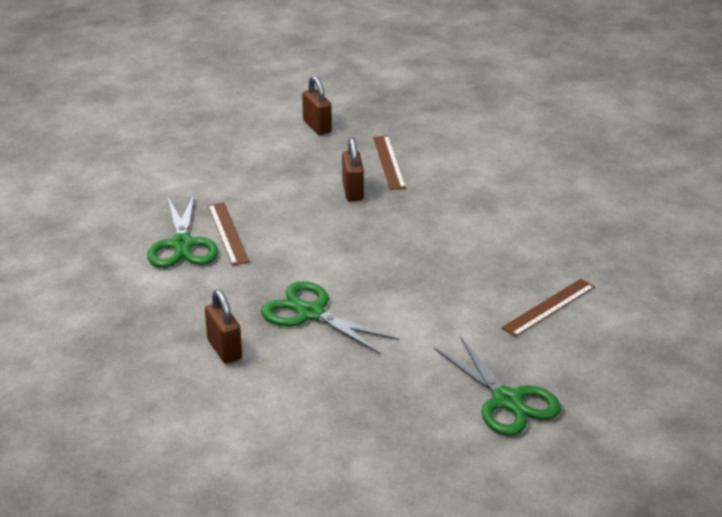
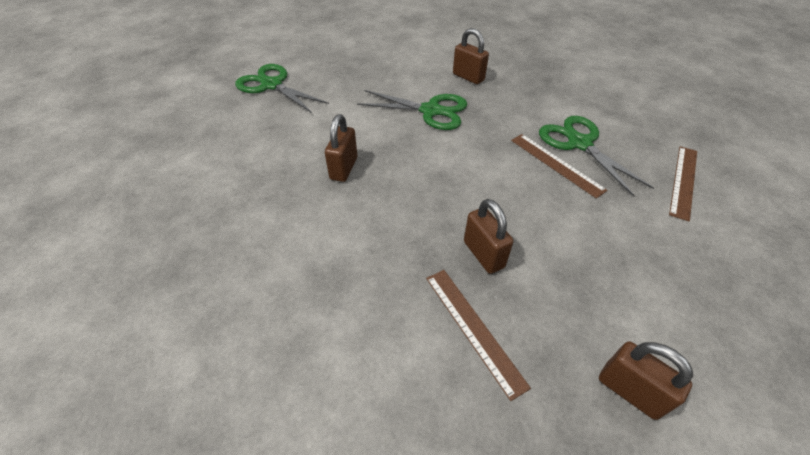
camera: 160 degrees right, 15 degrees up
(441, 273) = (344, 168): none -> brown padlock
(549, 307) = (242, 157): brown ruler -> brown ruler (683, 181)

